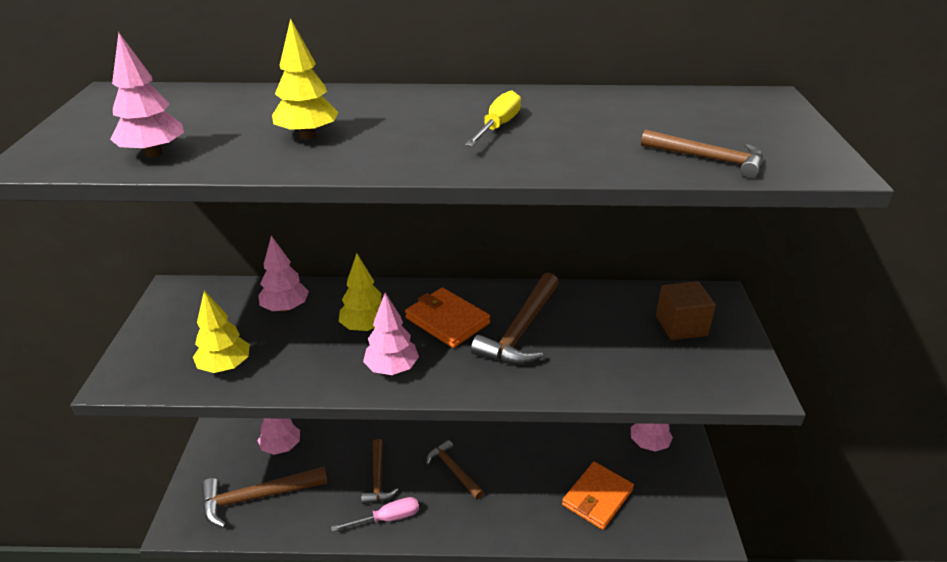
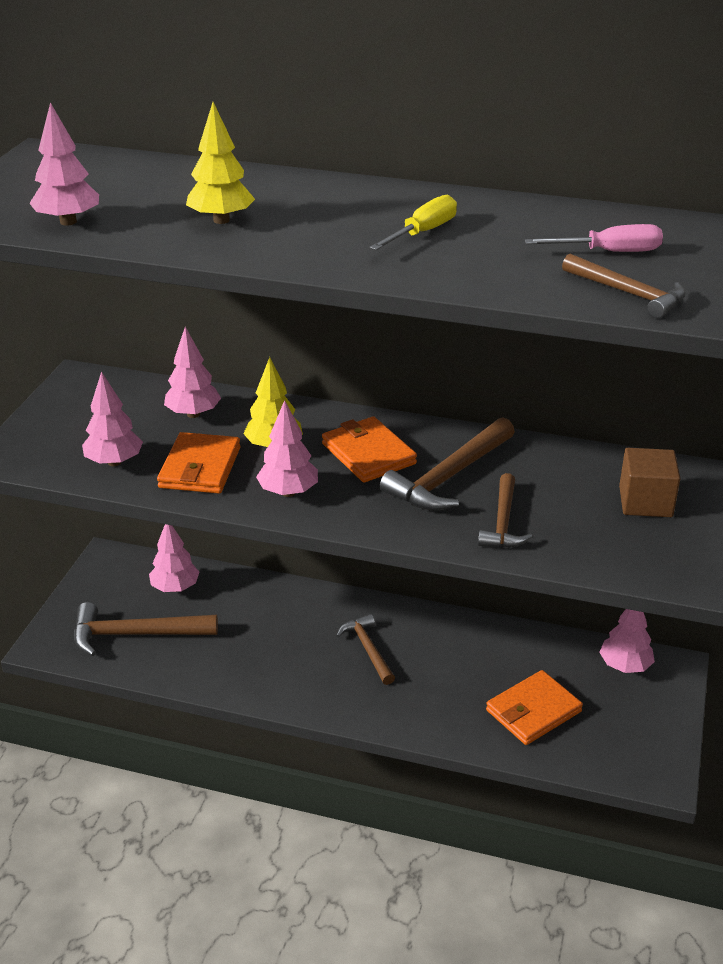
camera: 15 degrees right, 0 degrees up
(225, 366) = (114, 462): yellow tree -> pink tree
(306, 358) = (200, 467): none -> orange wallet
(378, 478) = (276, 641): brown hammer -> brown hammer (503, 522)
(387, 518) = (274, 683): pink screwdriver -> pink screwdriver (609, 252)

